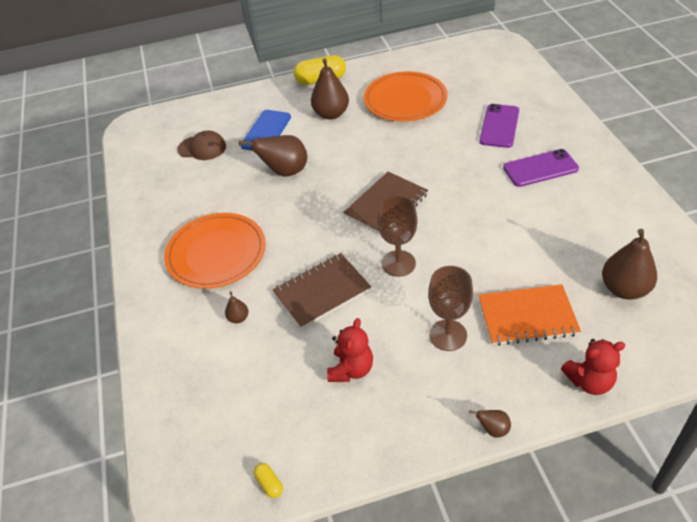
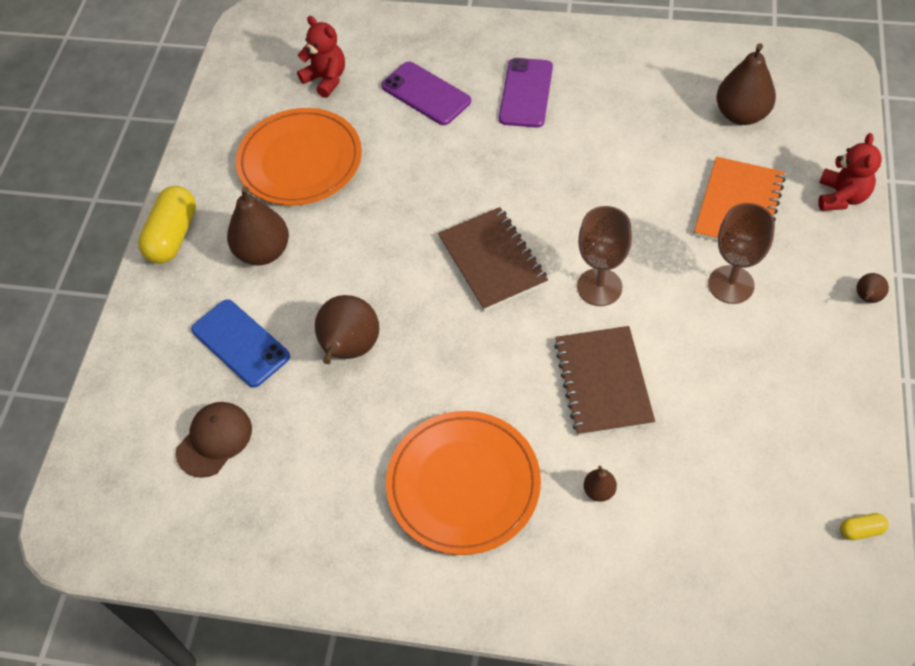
camera: 65 degrees left, 10 degrees up
(351, 369) = (737, 394): red teddy bear -> red teddy bear (326, 79)

